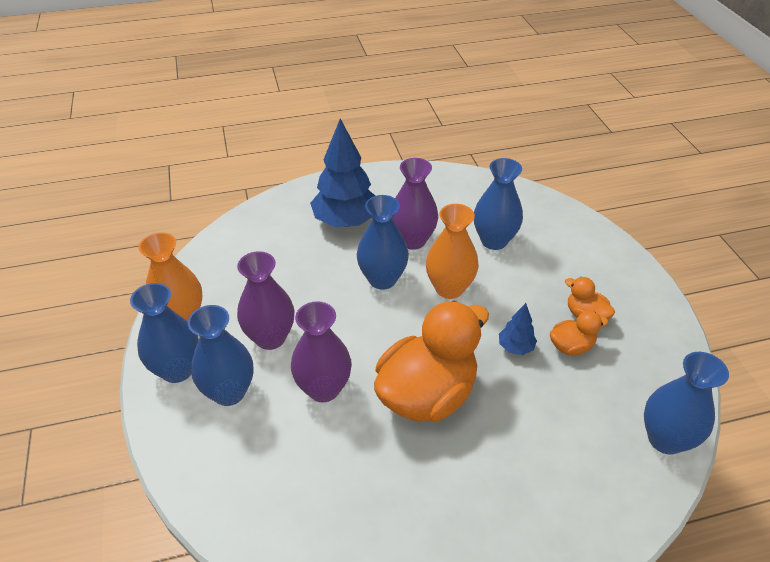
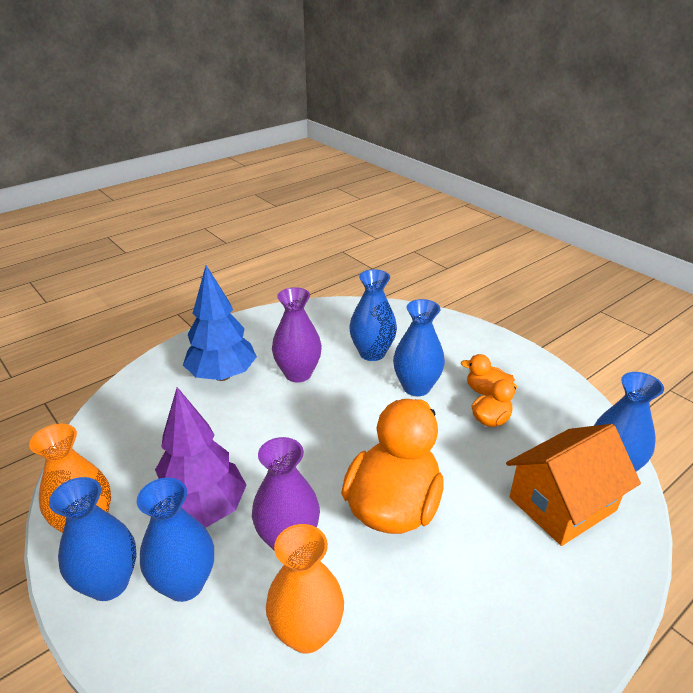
camera: 25 degrees left, 10 degrees down
(270, 337) = (202, 510): purple vase -> purple tree
(382, 279) = (289, 416): blue vase -> blue vase (416, 387)
(449, 288) = (357, 405): orange vase -> orange vase (307, 633)
(515, 347) = (446, 436): blue tree -> none
(588, 453) = (562, 504): none -> orange house

